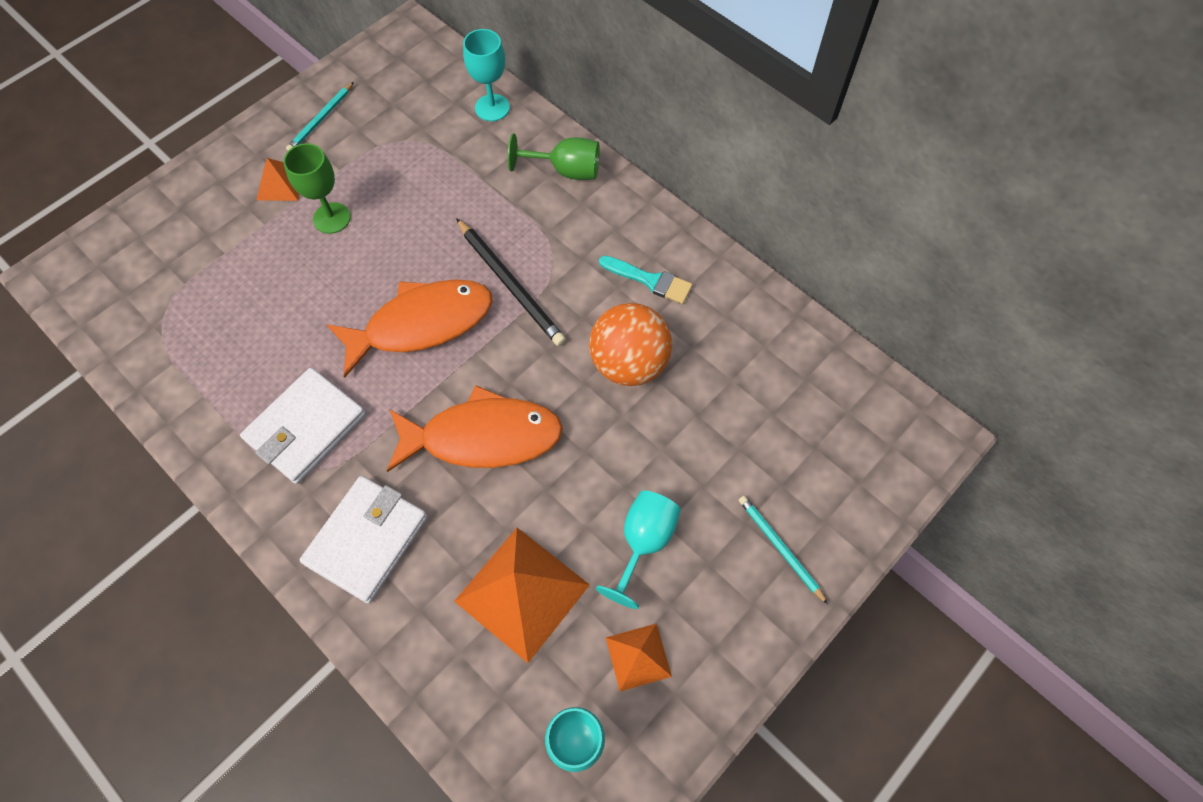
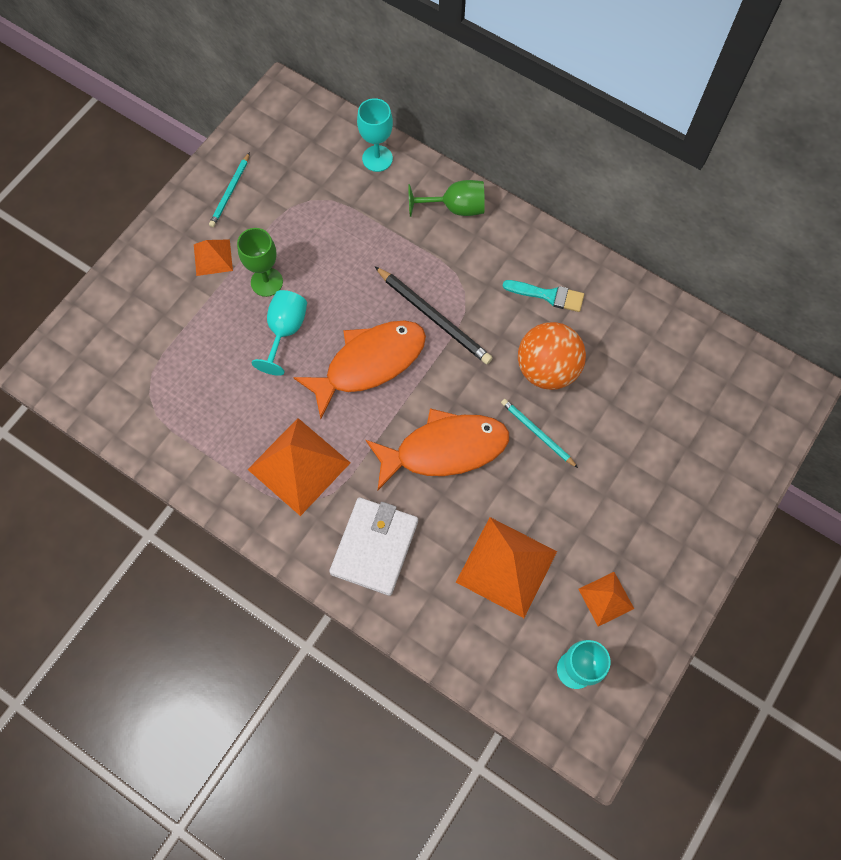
camera: 10 degrees left, 5 degrees up
(306, 427) = (299, 466): white wallet -> orange pyramid
(643, 542) = (590, 511): turquoise goblet -> turquoise goblet (285, 331)
(780, 548) = (696, 498): turquoise pencil -> turquoise pencil (537, 433)

